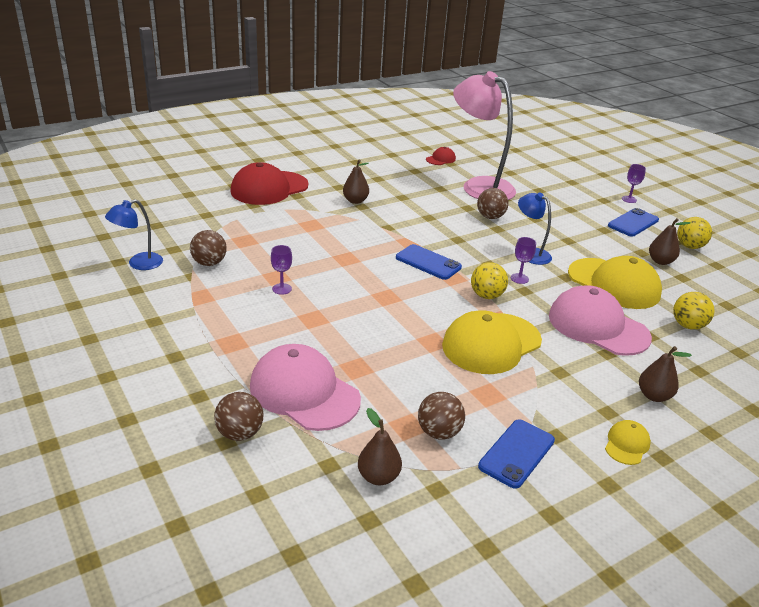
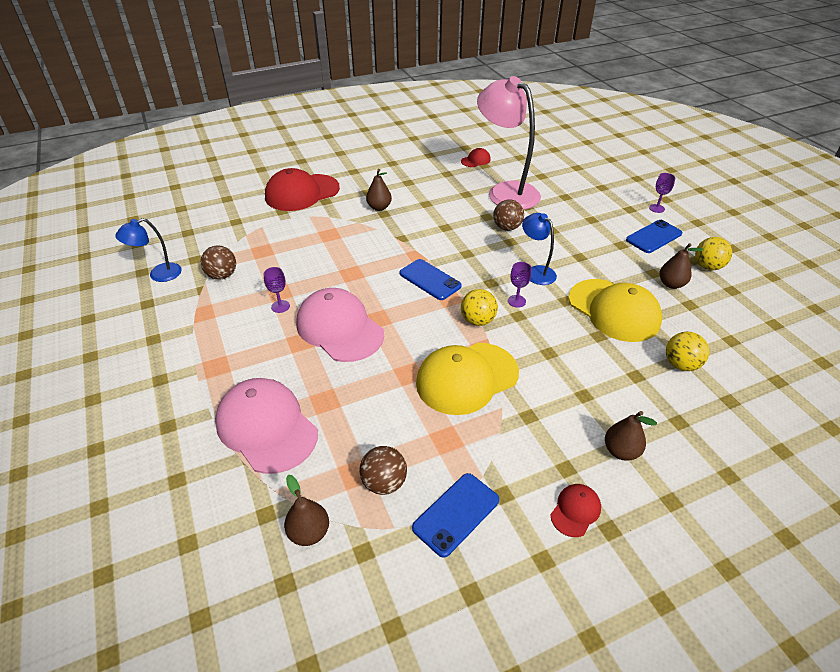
camera: 10 degrees right, 10 degrees up
(240, 433) = (192, 471): brown ball -> none
(598, 326) = (583, 362): pink cap -> pink cap (339, 328)
(626, 444) = (575, 510): yellow cap -> red cap

